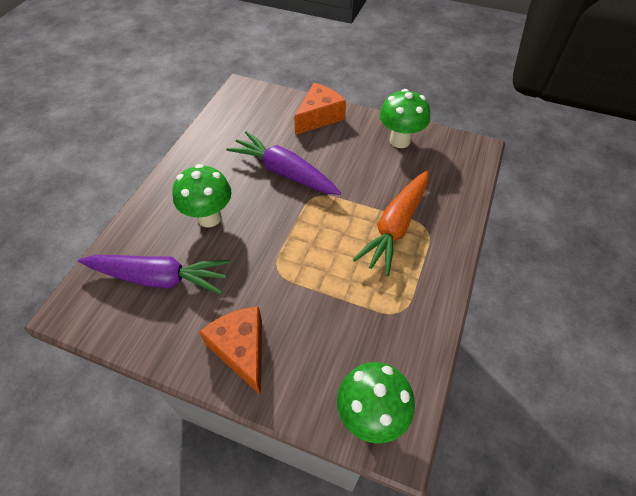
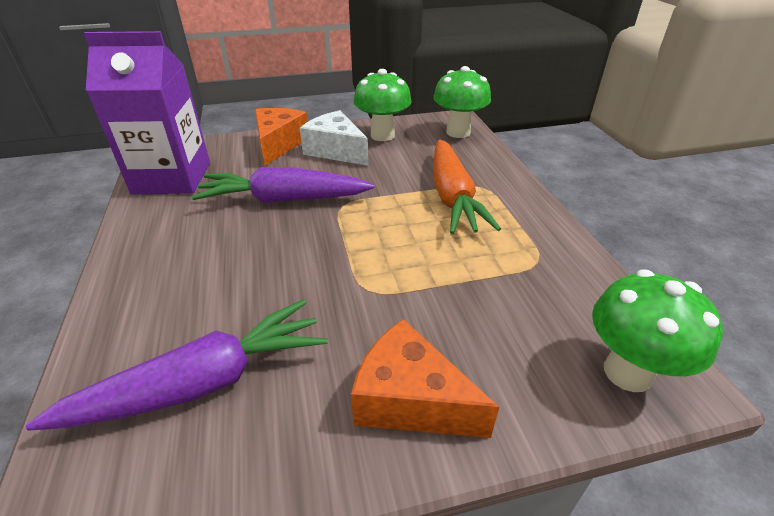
camera: 35 degrees left, 15 degrees down
(209, 217) = (222, 279): green mushroom -> green mushroom (458, 132)
(234, 120) = (172, 178): none -> purple carton
(352, 141) = (336, 151): none -> white cheese

